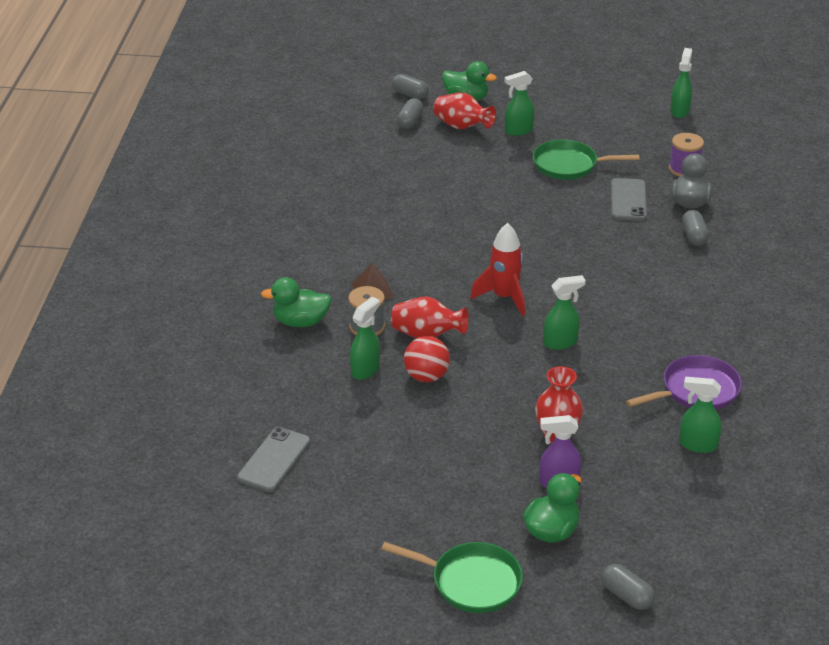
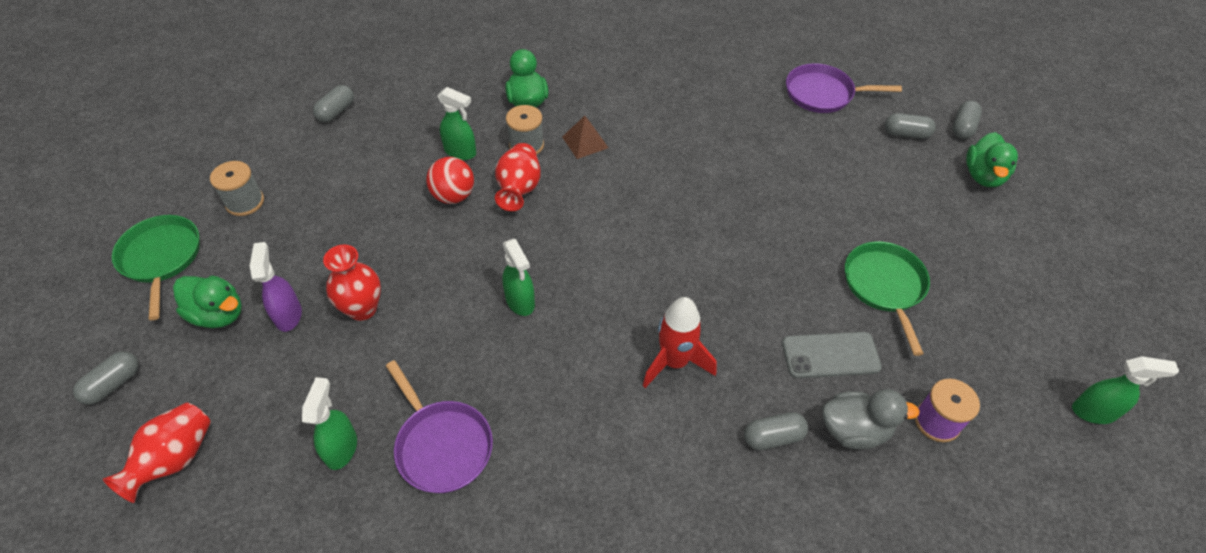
camera: 80 degrees right, 15 degrees up
(274, 460) = (336, 112): grey phone -> grey capsule
(347, 151) = (822, 94): none -> purple pan
(402, 524) = (245, 202): none -> grey spool
(462, 126) = (919, 178): red vase -> red vase (175, 459)
(472, 582) = (161, 258): green pan -> green pan turned 150 degrees clockwise
(504, 297) = (594, 245): red rocket -> red rocket (674, 362)
(518, 131) = (938, 230): green spray bottle -> none

